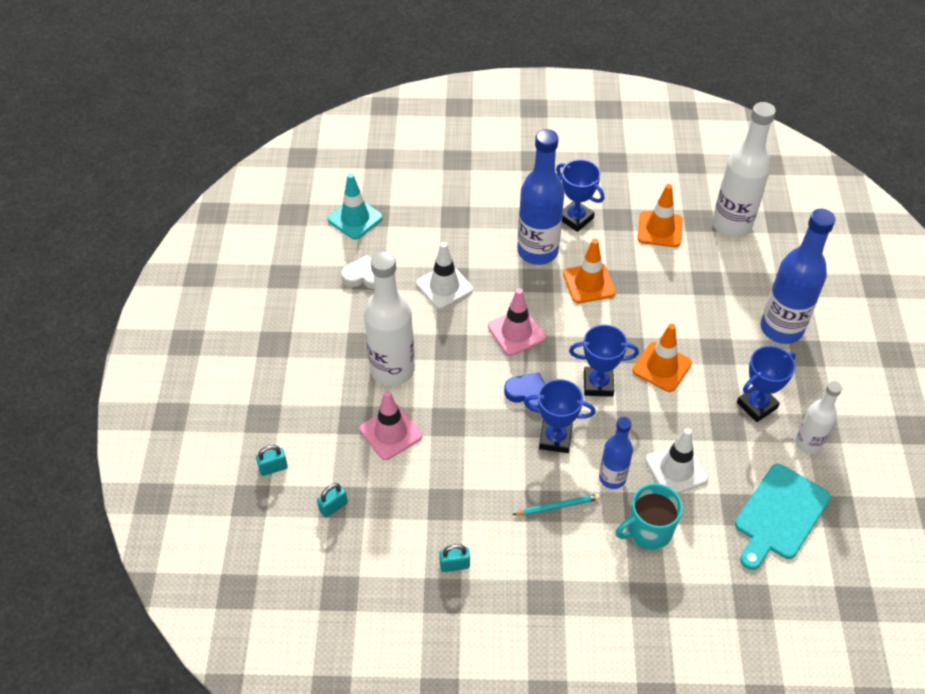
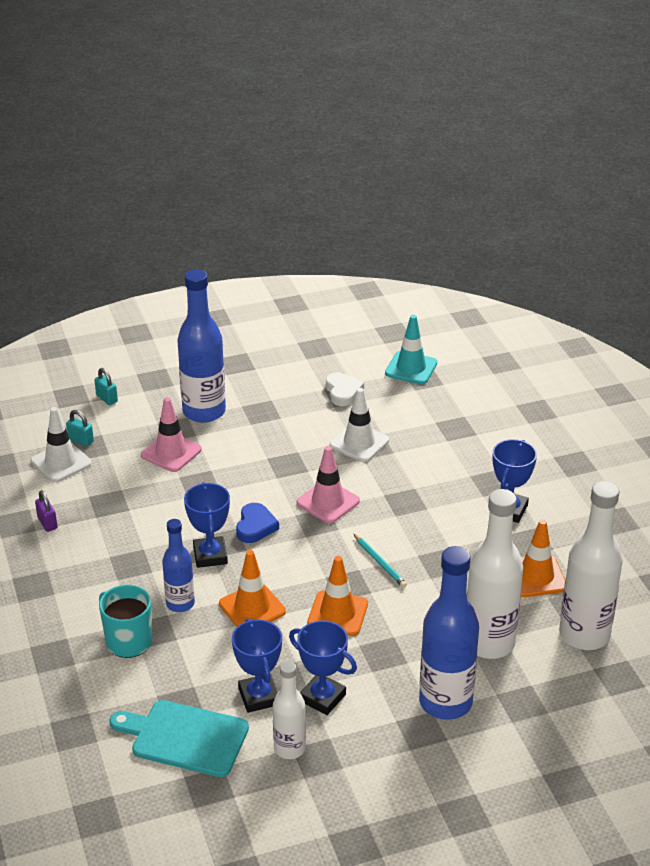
camera: 70 degrees right, 15 degrees down
(392, 370) = (241, 436): white bottle -> white bottle (489, 643)
(454, 565) = (47, 523): turquoise padlock -> purple padlock
(537, 251) = (444, 493): blue bottle -> blue bottle (204, 412)
(557, 506) = (133, 573): turquoise pencil -> turquoise pencil (380, 562)
(589, 283) = (422, 538): orange traffic cone -> orange traffic cone (252, 608)
(598, 384) = (291, 571): blue trophy -> blue trophy (259, 697)
(676, 469) = (210, 648): white traffic cone -> white traffic cone (61, 462)

